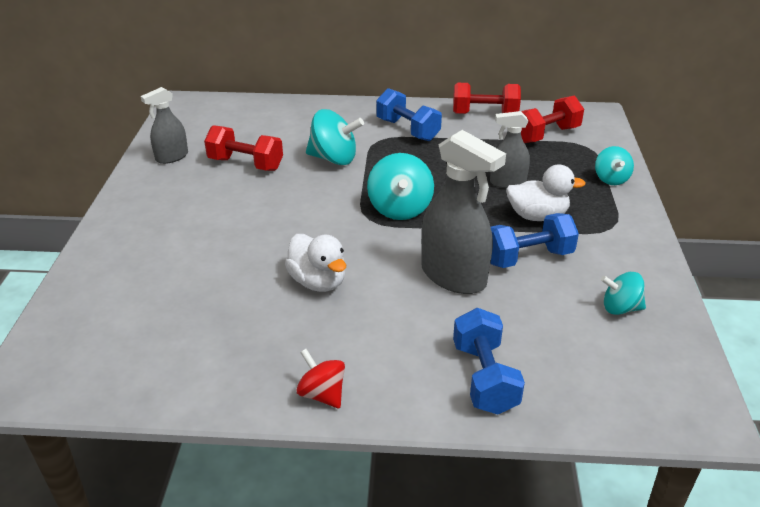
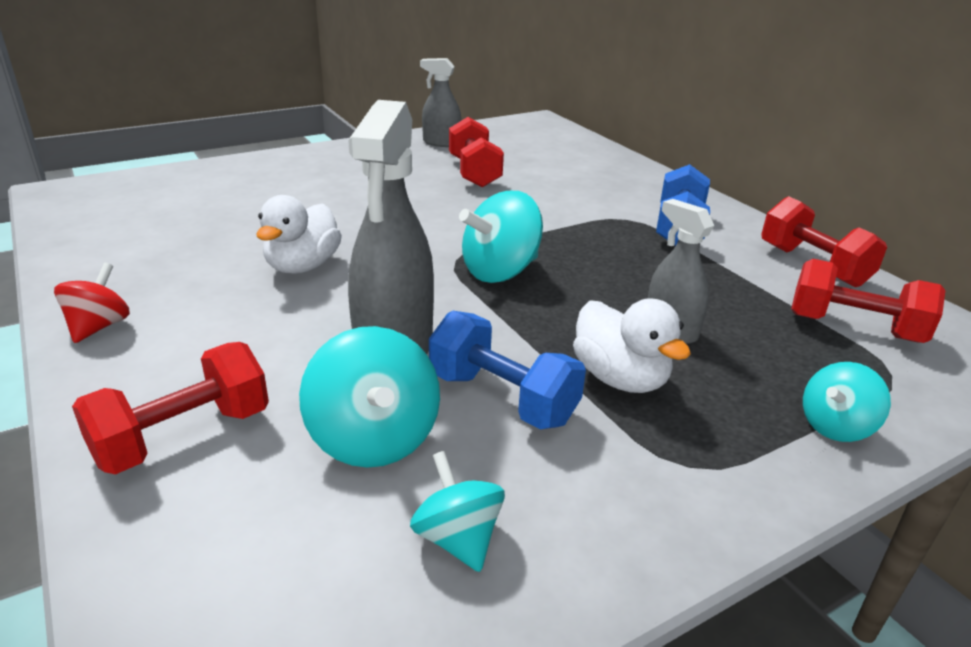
camera: 55 degrees right, 5 degrees down
(334, 159) = (548, 207): turquoise spinning top -> turquoise spinning top (373, 439)
(484, 378) = (183, 436): blue dumbbell -> red dumbbell

